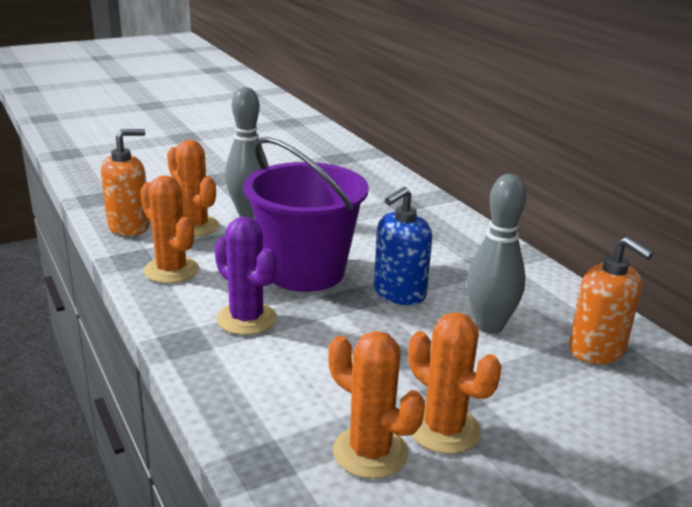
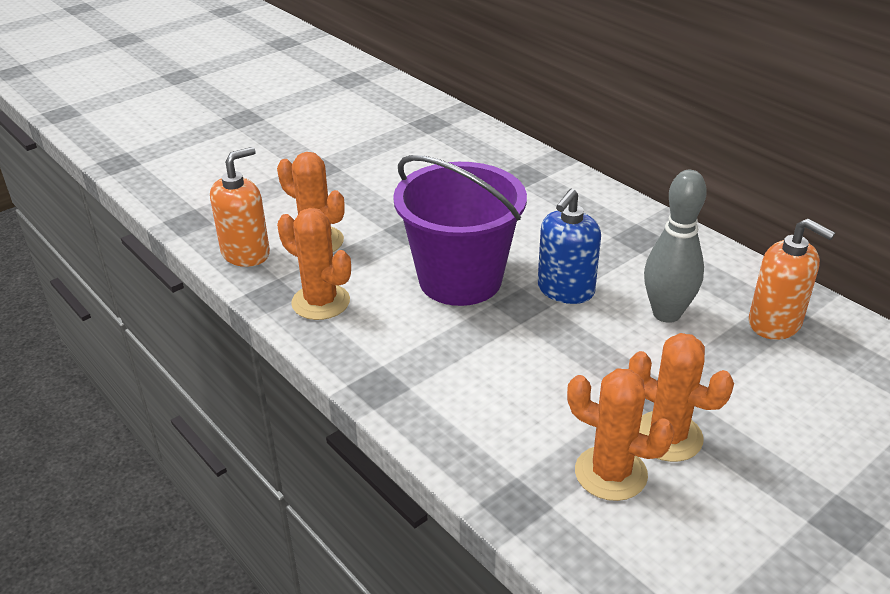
camera: 10 degrees left, 10 degrees up
(246, 319) = (427, 348): purple cactus -> none
(248, 212) = (366, 213): grey bowling pin -> none

